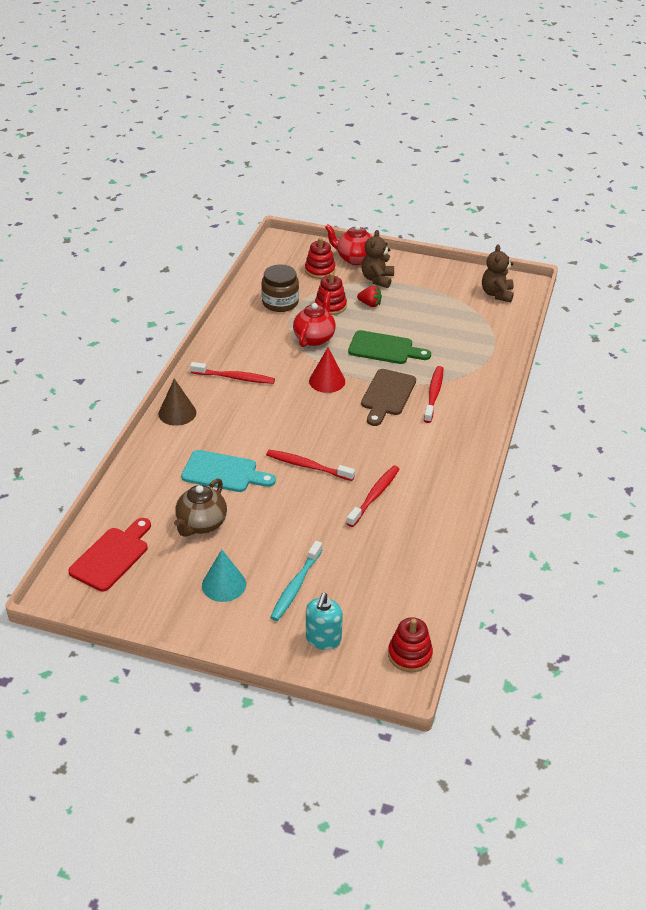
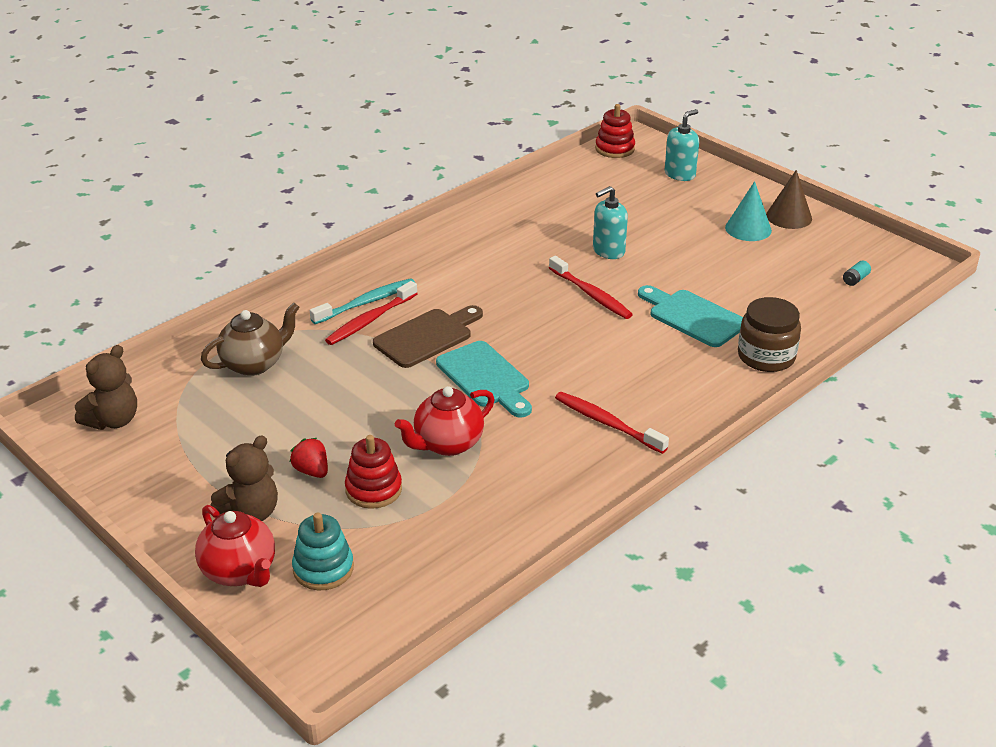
camera: 150 degrees left, 5 degrees down
(112, 556) = (855, 279): red cutting board -> turquoise battery
(177, 413) = (715, 401): brown cone -> brown cone (789, 217)
(201, 524) = (746, 278): brown teapot -> brown teapot (254, 364)
(280, 302) = (446, 525): brown jar -> brown jar (766, 356)
(295, 586) = (679, 209): turquoise toothbrush -> turquoise toothbrush (366, 302)
(320, 270) = (323, 569): red stacking toy -> turquoise stacking toy
(324, 513) = (608, 251): none -> turquoise soap dispenser
(327, 381) = (485, 378): red cone -> turquoise cutting board
(374, 496) = (542, 249): red toothbrush -> none
(384, 348) = (366, 395): green cutting board -> none

